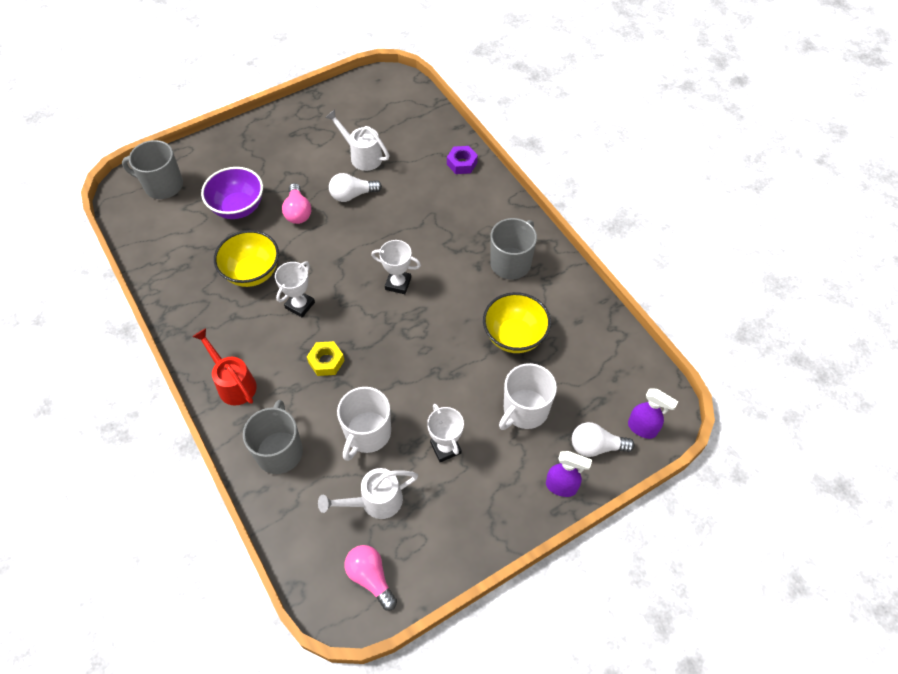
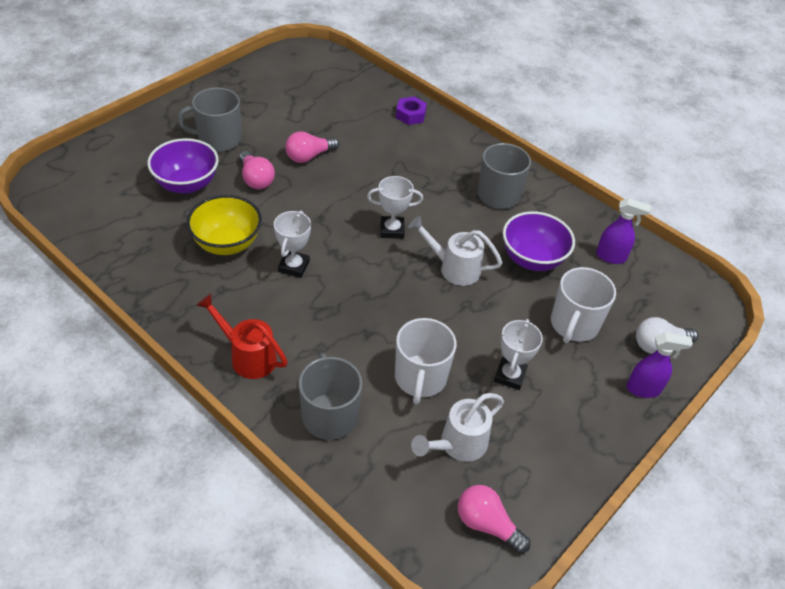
camera: 20 degrees left, 10 degrees down
(163, 185) = (90, 174): grey mug -> grey mug (218, 139)
(326, 361) = (345, 316): yellow nut -> none
(352, 195) = (309, 156): white light bulb -> pink light bulb
(362, 156) = (305, 120): white watering can -> white watering can (454, 268)
(445, 448) = (510, 376): white trophy -> white trophy turned 60 degrees clockwise
(514, 336) = (532, 259): yellow bowl -> purple bowl
(642, 428) = (694, 320): purple spray bottle -> purple spray bottle (611, 257)

